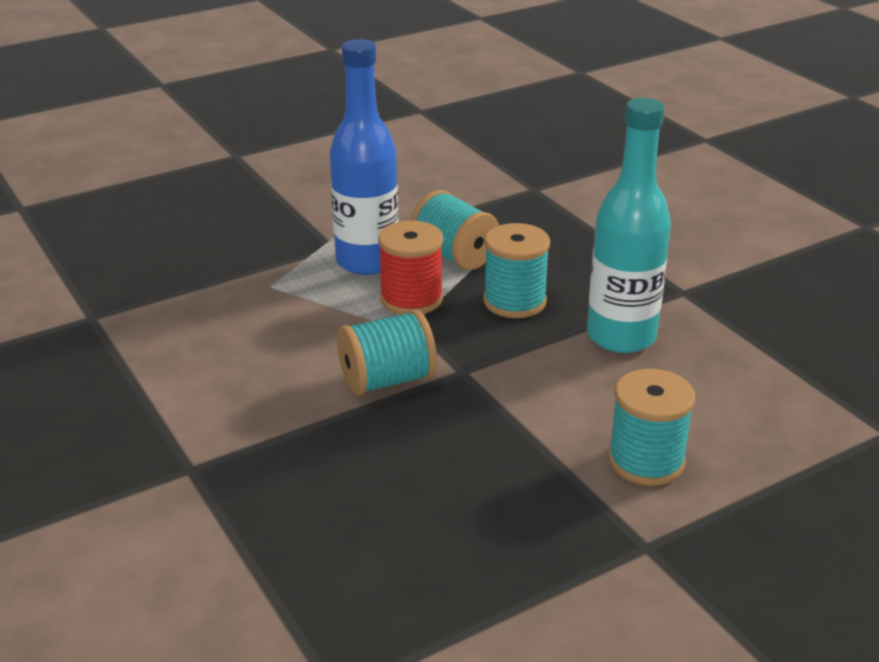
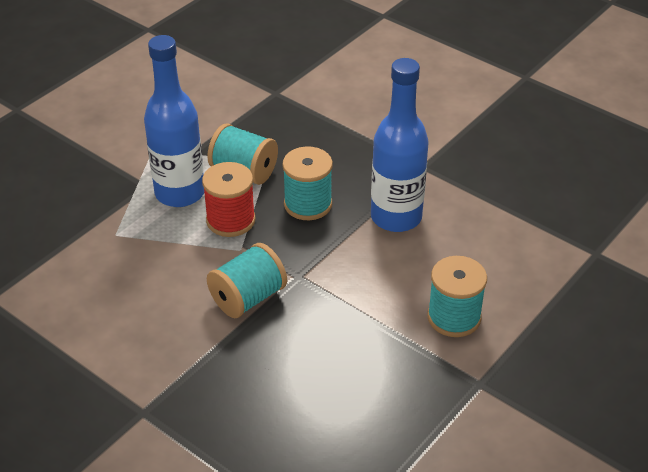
camera: 20 degrees left, 10 degrees up
(621, 336) = (396, 217): turquoise bottle -> blue bottle

